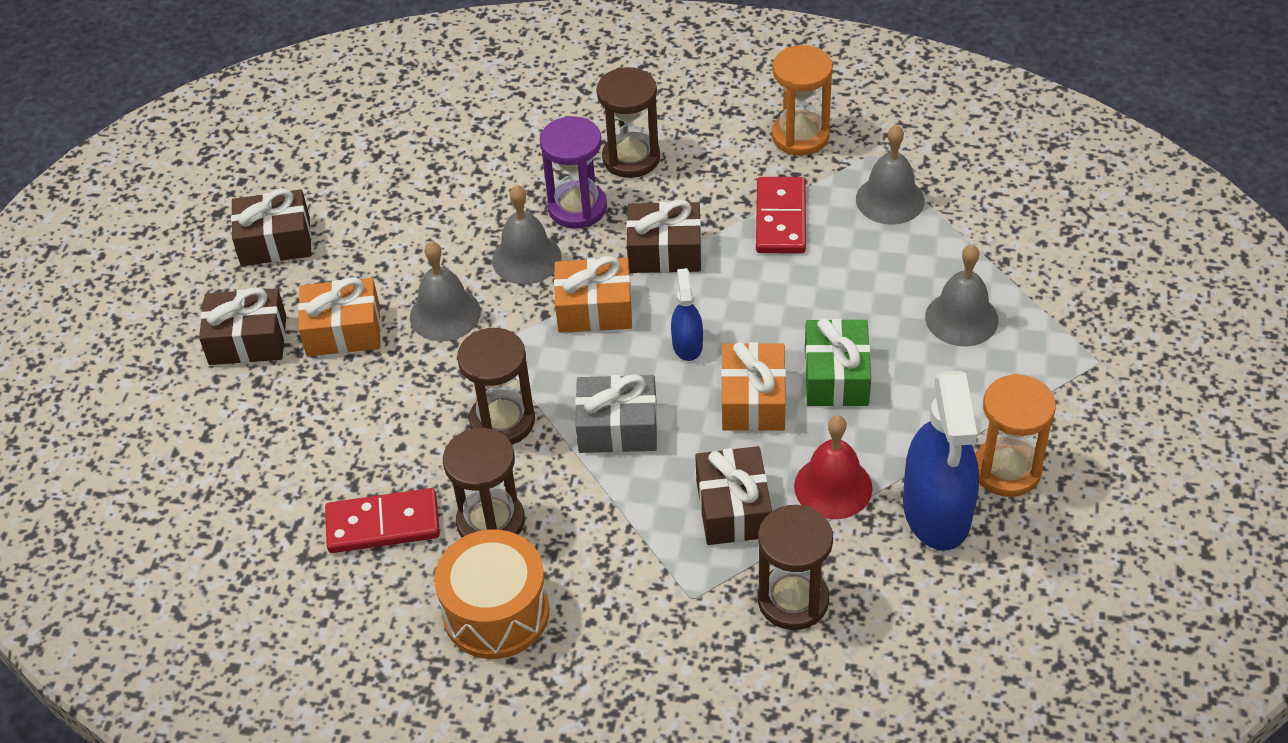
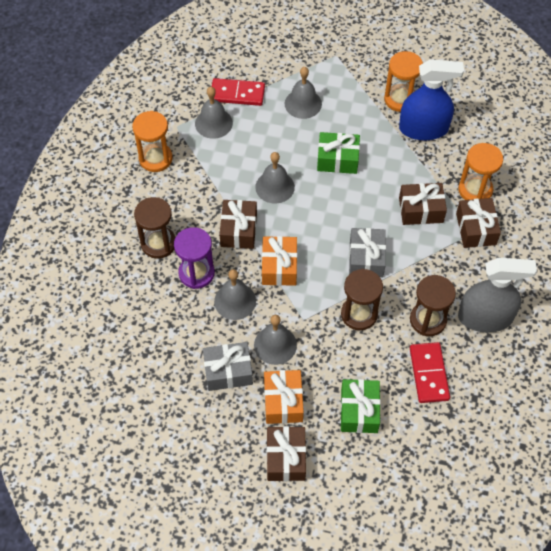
camera: 90 degrees left, 10 degrees up
(275, 241) = (200, 448): brown gift -> brown gift (475, 229)
(320, 428) = (359, 411): none -> green gift
(399, 261) = (228, 371): none -> grey gift
(496, 612) = (485, 317): orange drum -> grey spray bottle
(687, 344) = (310, 223): blue spray bottle -> none
(753, 400) = (351, 196): orange gift -> none
(761, 291) = (275, 187): none -> grey bell
(781, 219) = (221, 173): red domino -> red domino (237, 94)
(793, 600) = (475, 190): brown hourglass -> orange hourglass
(833, 487) = (408, 168): red bell -> none

